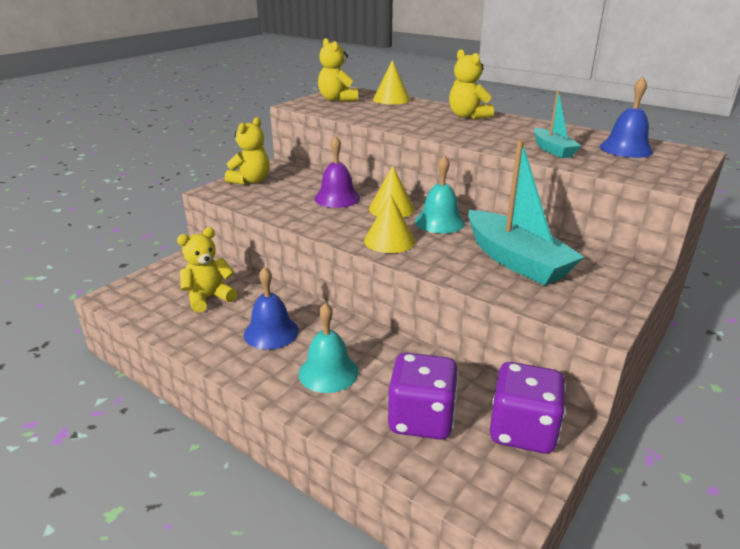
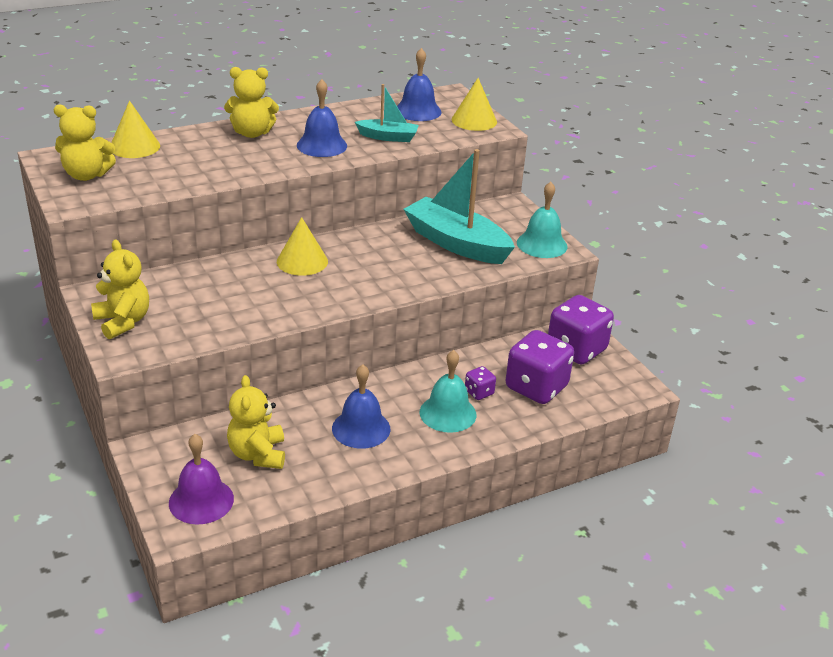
camera: 65 degrees left, 5 degrees up
(337, 198) = (241, 282): purple bell -> purple bell (201, 500)
(376, 382) = (479, 392): none -> purple dice
(389, 241) = (367, 286): yellow cone -> yellow cone (474, 120)
(439, 222) = (356, 248): turquoise bell -> turquoise bell (542, 244)
(491, 135) = (322, 145): none -> blue bell
(516, 260) = (456, 243): turquoise boat -> turquoise boat turned 135 degrees counterclockwise

